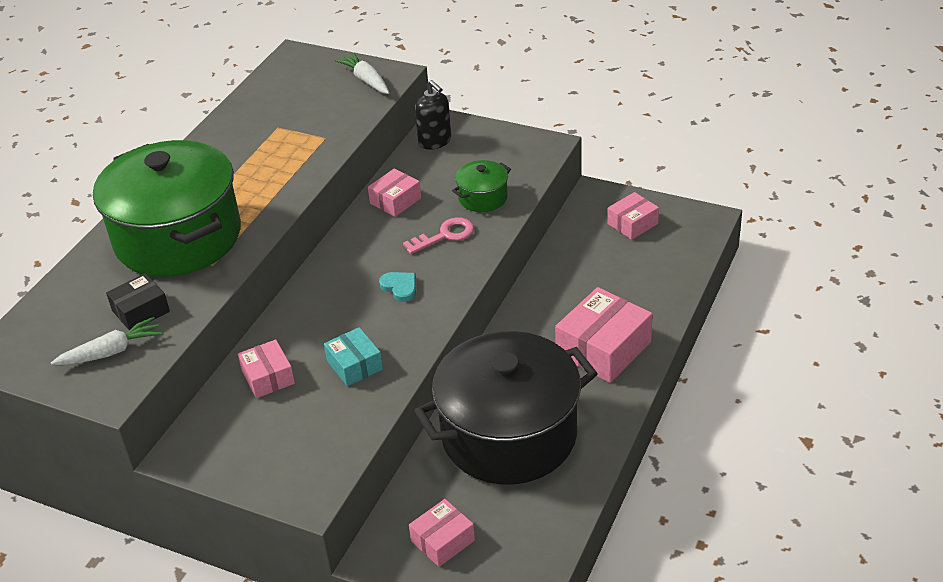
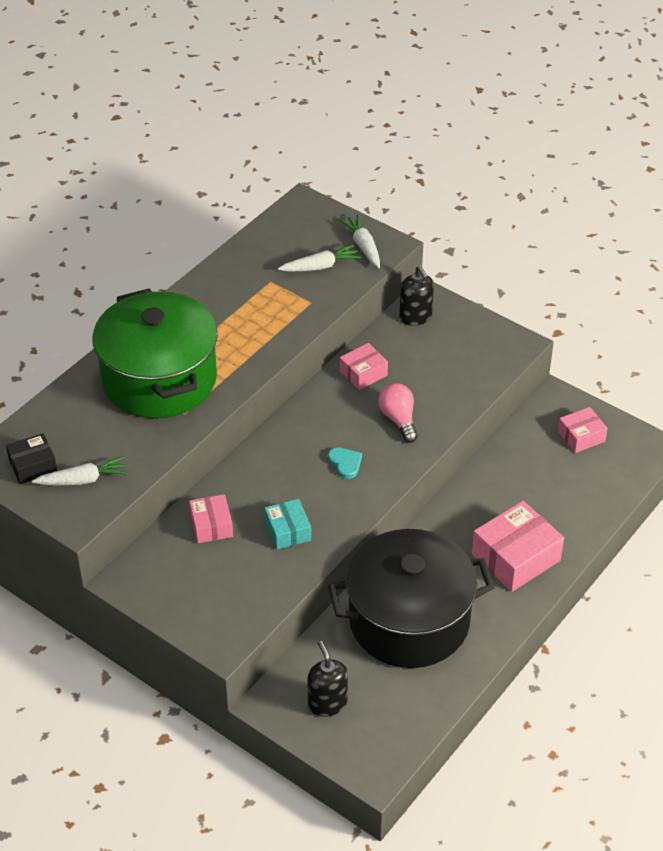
camera: 10 degrees right, 5 degrees up
(141, 311) = (114, 446): black box -> black box (33, 466)
(327, 105) = (320, 266): none -> white carrot
(443, 540) = (327, 703): pink box -> black soap dispenser
(445, 235) = (398, 419): pink key -> pink light bulb
(483, 198) = (443, 387): green pot -> none

